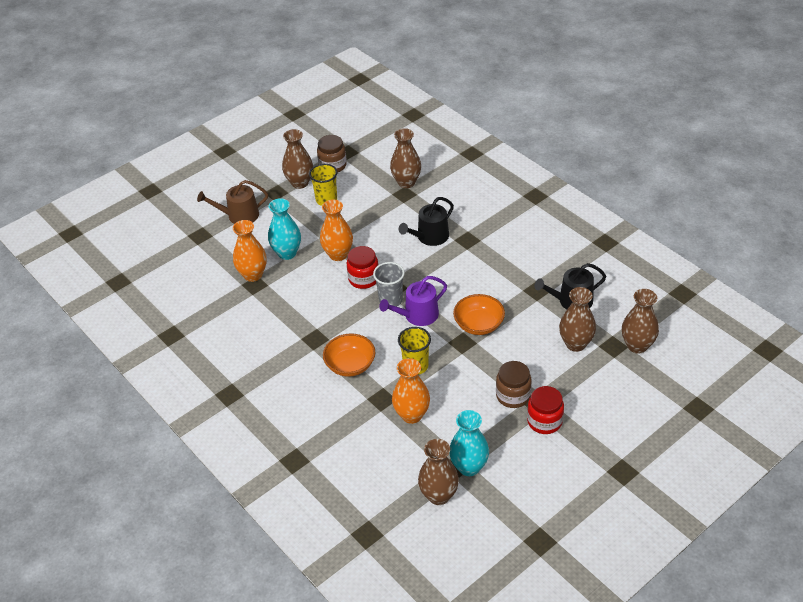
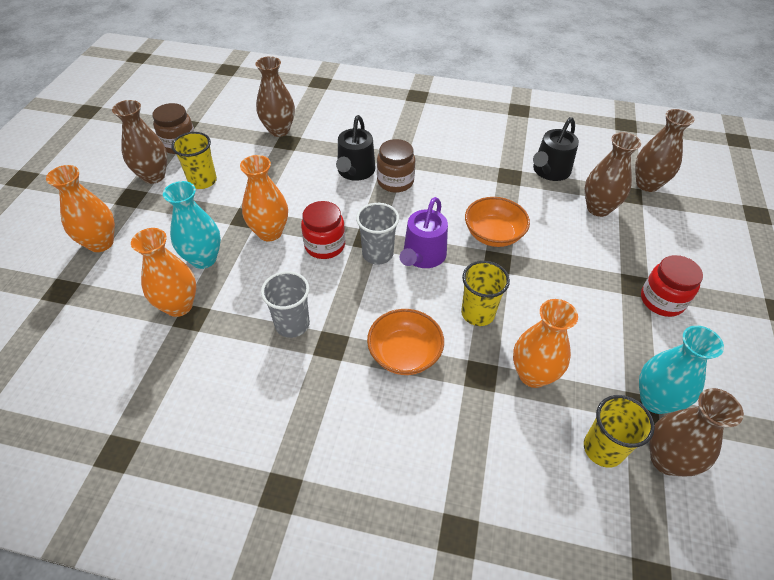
camera: 40 degrees left, 5 degrees up
(239, 216) = (100, 243): brown watering can -> orange vase
(304, 316) = (292, 324): none -> grey cup
(409, 470) = (603, 449): none -> yellow cup
(513, 396) = (605, 290): brown jar -> brown jar (395, 181)

